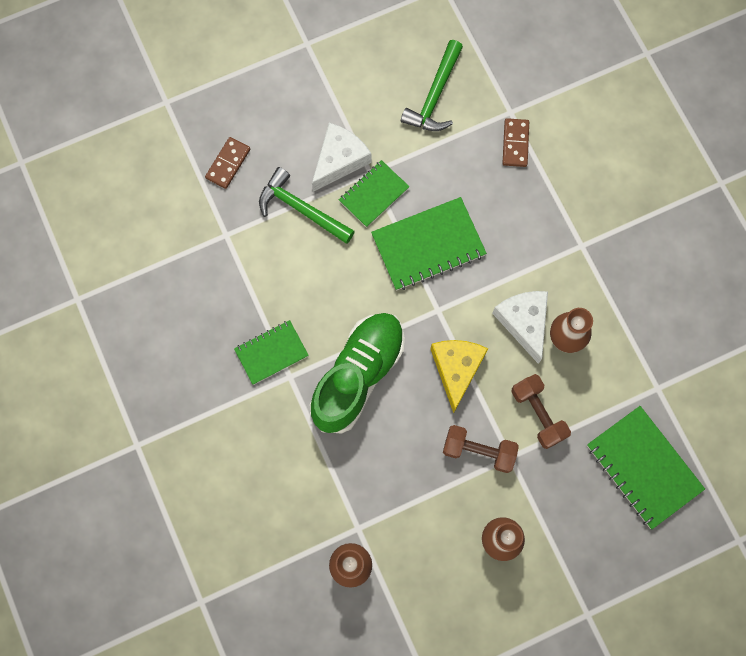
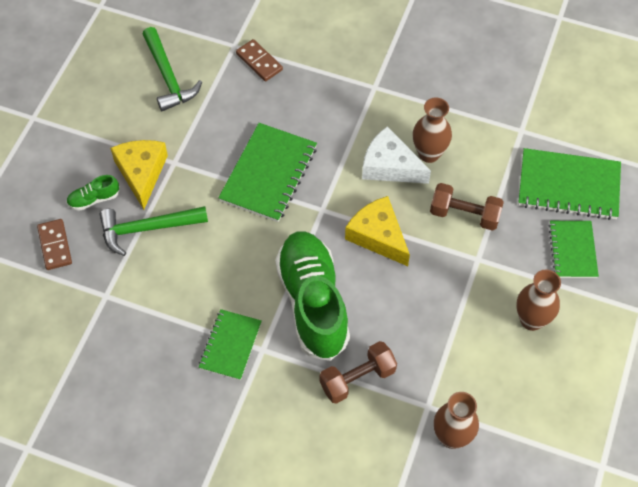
camera: 45 degrees left, 15 degrees down
(287, 151) = (94, 199): none -> green shoe
(339, 160) = (141, 173): white cheese -> yellow cheese
(374, 194) = (192, 174): green notebook -> green notebook (572, 250)
(478, 451) = (452, 274): brown dumbbell -> brown dumbbell (357, 378)

